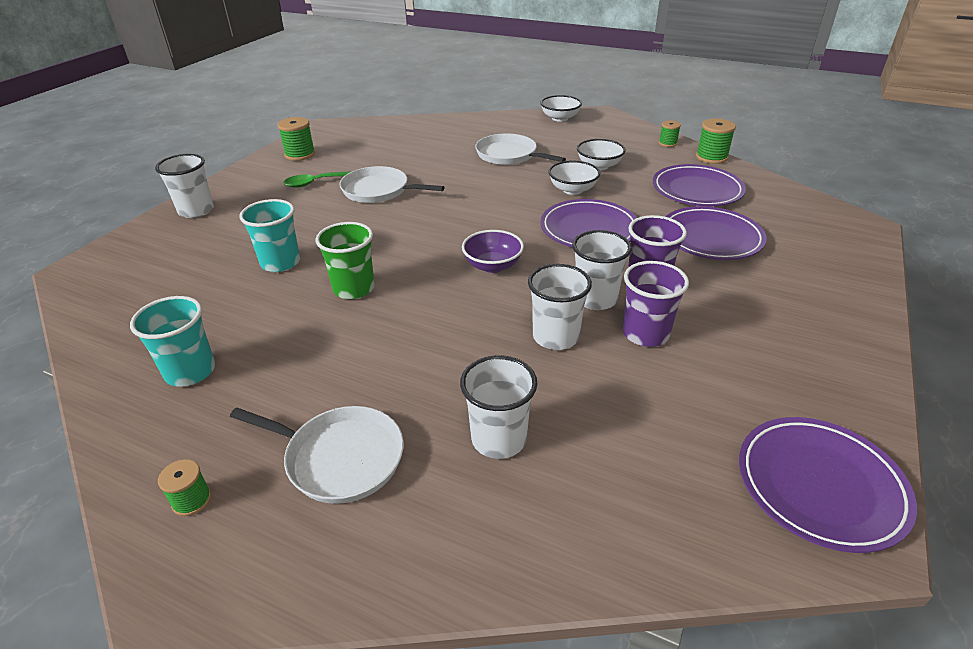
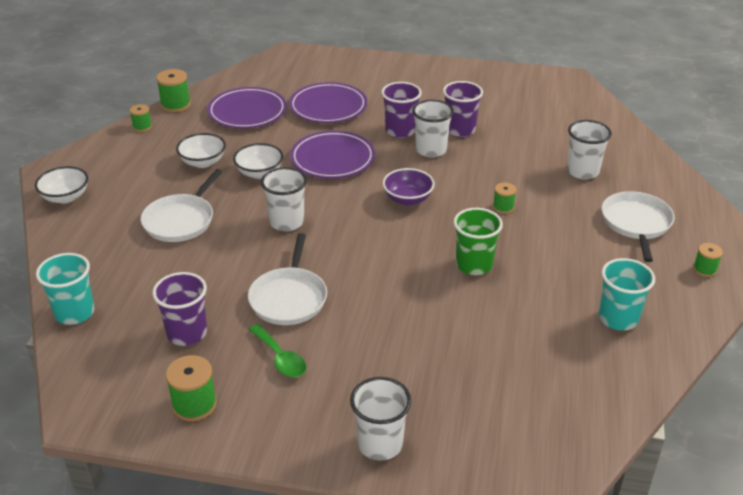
camera: 105 degrees left, 0 degrees up
(280, 263) = (456, 324): turquoise cup -> turquoise cup (74, 313)
(370, 154) = (187, 333): none -> purple cup
(444, 332) = (503, 207): none -> green spool
(555, 337) = (482, 162): white cup -> white cup (286, 222)
(820, 486) = (548, 85): purple plate -> none

